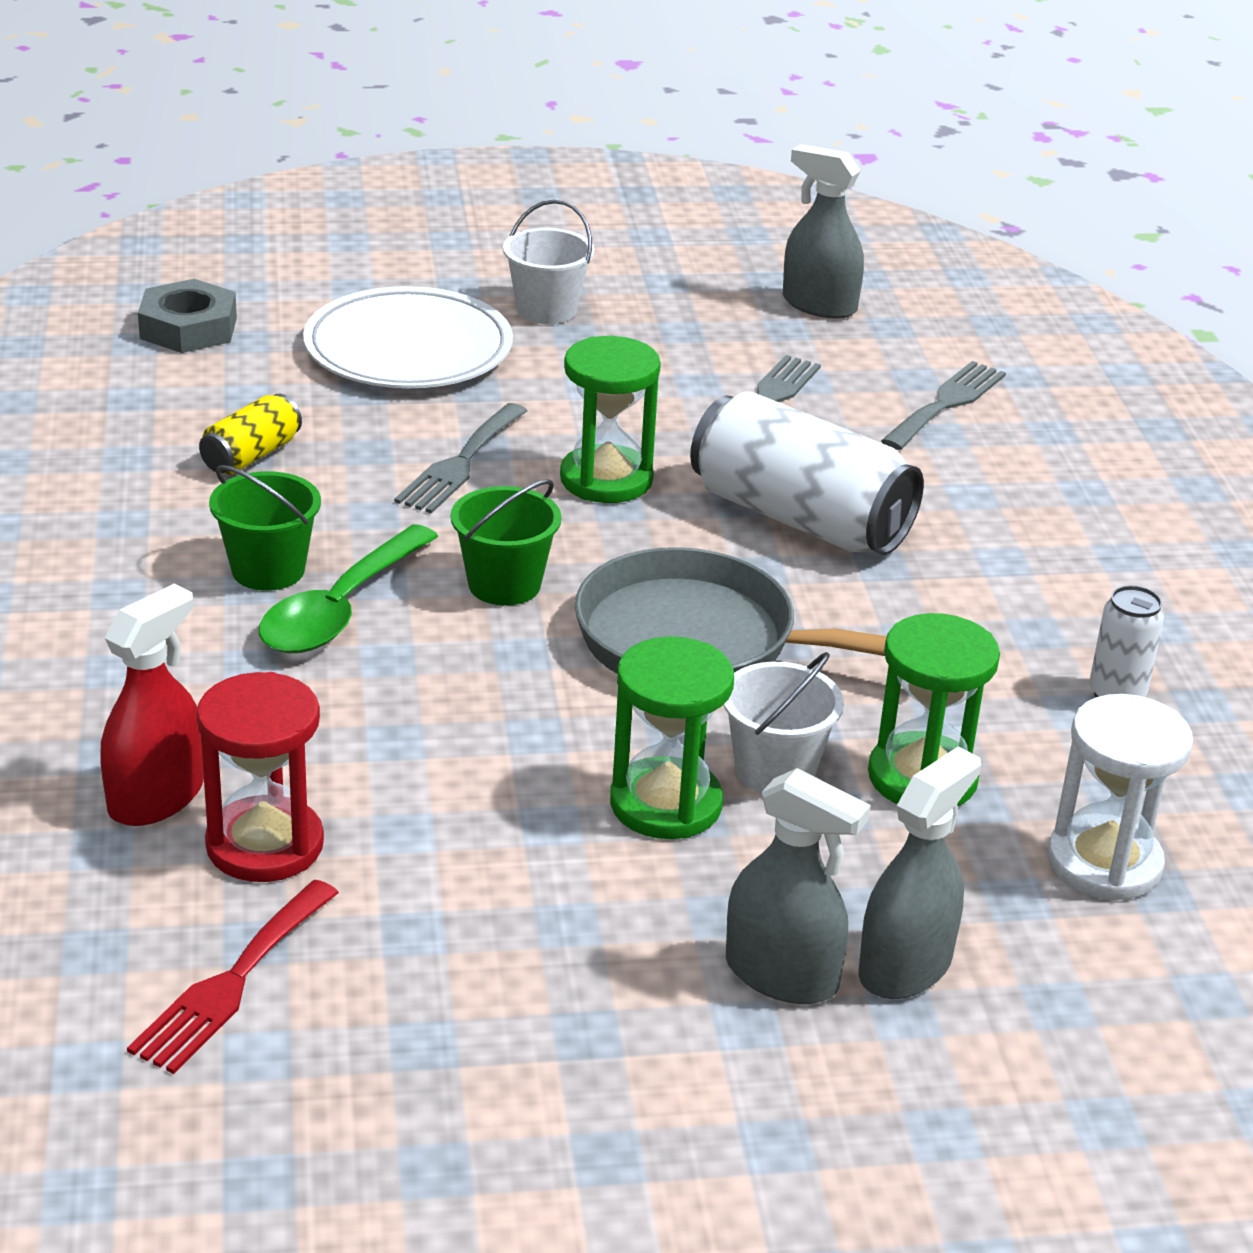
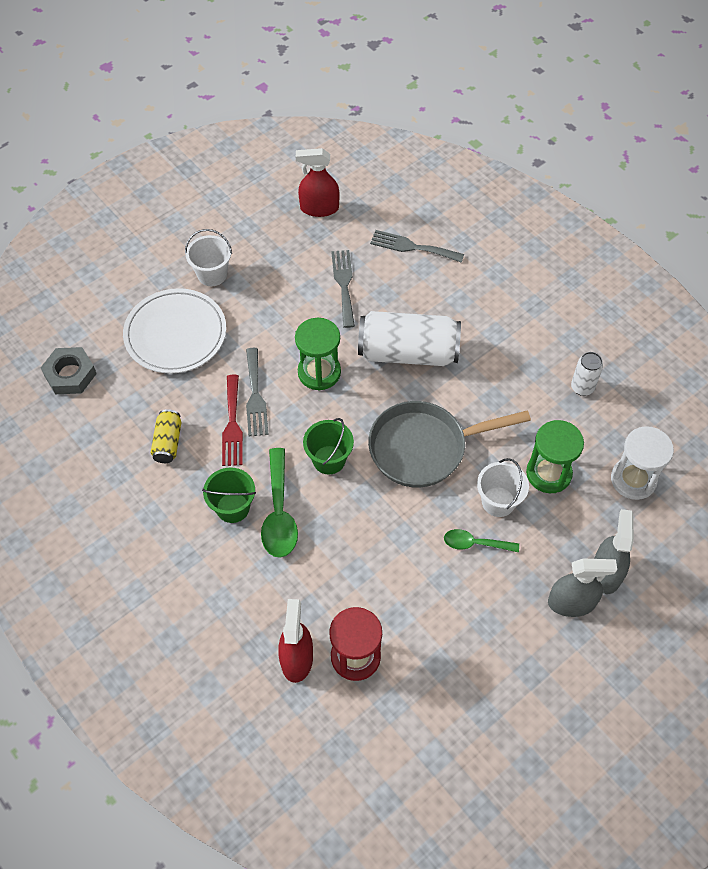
camera: 30 degrees left, 25 degrees up
(231, 982) = (399, 730): red fork -> red fork (232, 425)
(666, 804) = (475, 543): green hourglass -> green spoon
(819, 305) = (319, 208): grey spray bottle -> red spray bottle
(946, 403) = (412, 247): grey fork -> grey fork turned 75 degrees counterclockwise

